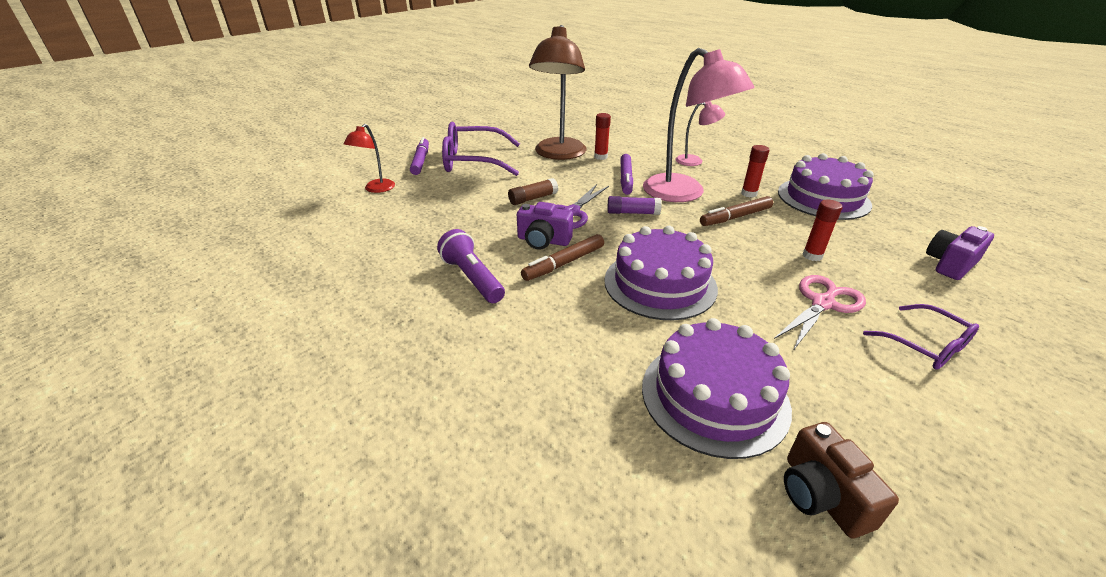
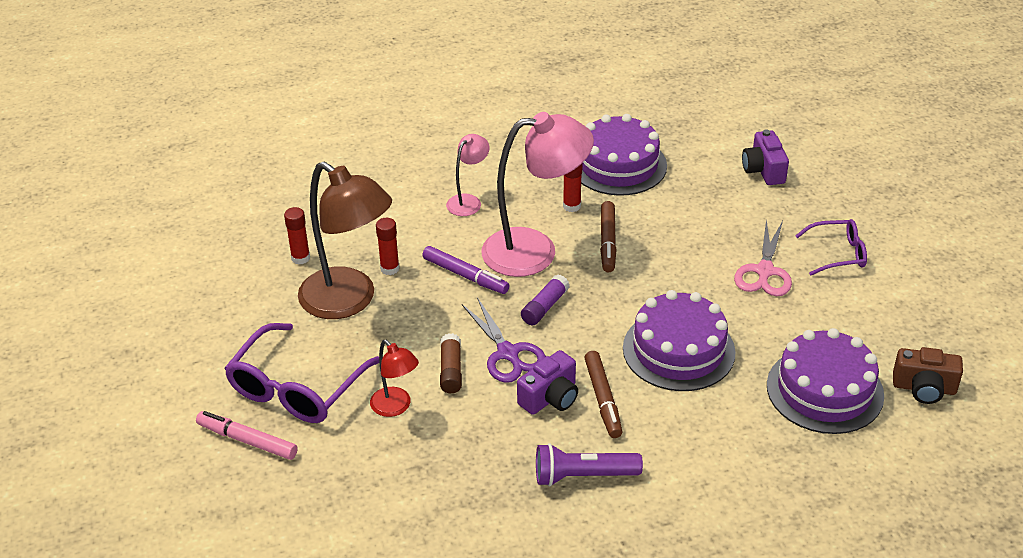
camera: 60 degrees left, 5 degrees up
(376, 189) = (303, 509): red lamp -> red lamp (396, 407)
(420, 161) = (247, 441): purple marker -> pink marker
(812, 256) = (701, 235): red glue stick -> red glue stick (300, 258)
(823, 303) = (764, 271): pink scissors -> pink scissors turned 150 degrees counterclockwise

